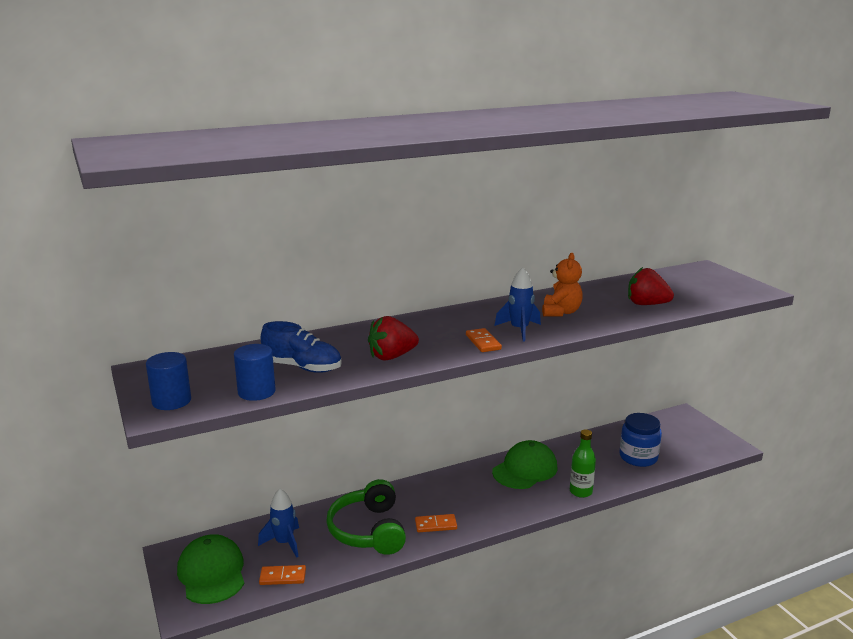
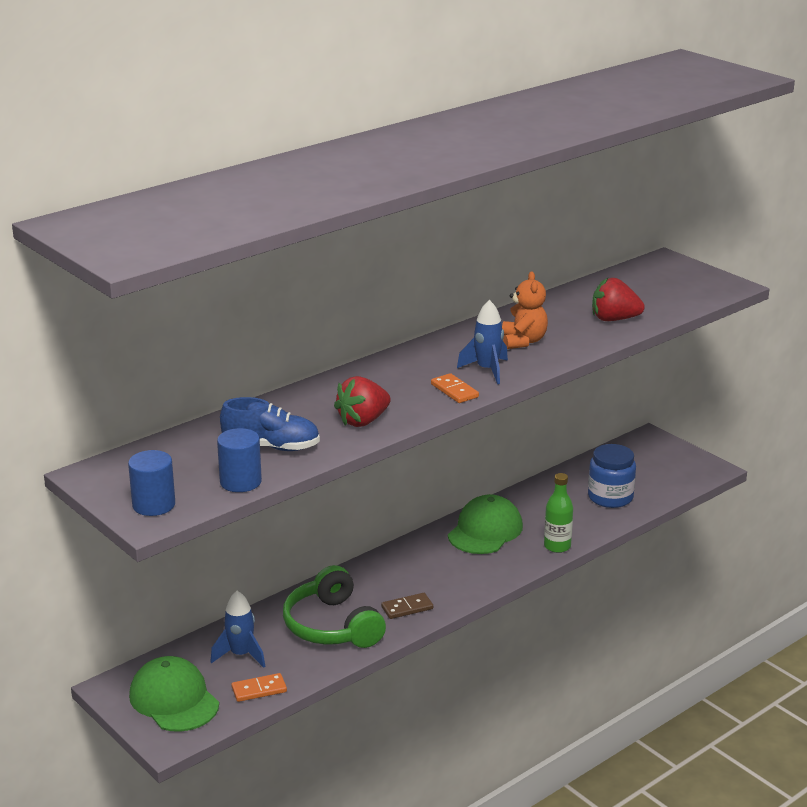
camera: 15 degrees left, 5 degrees up
(436, 525) = (407, 608): orange domino -> brown domino

